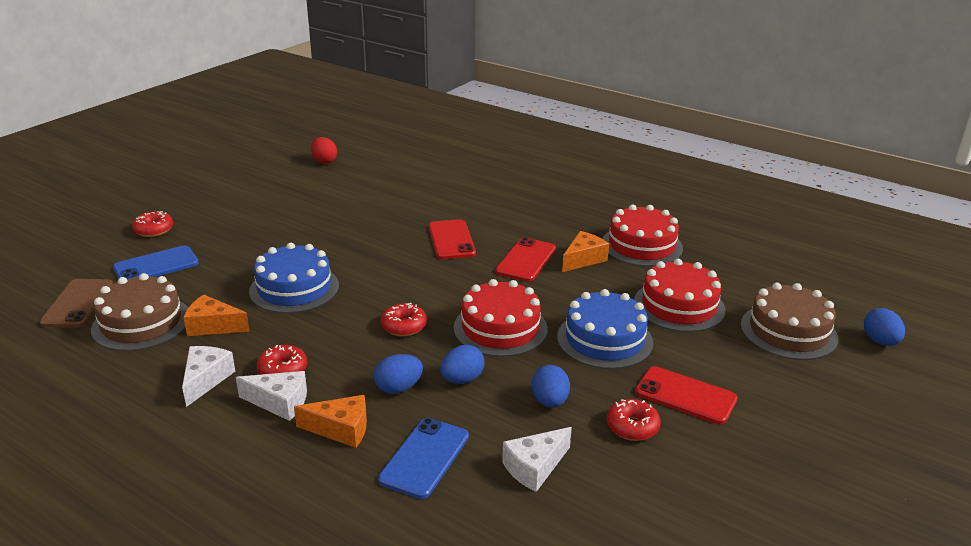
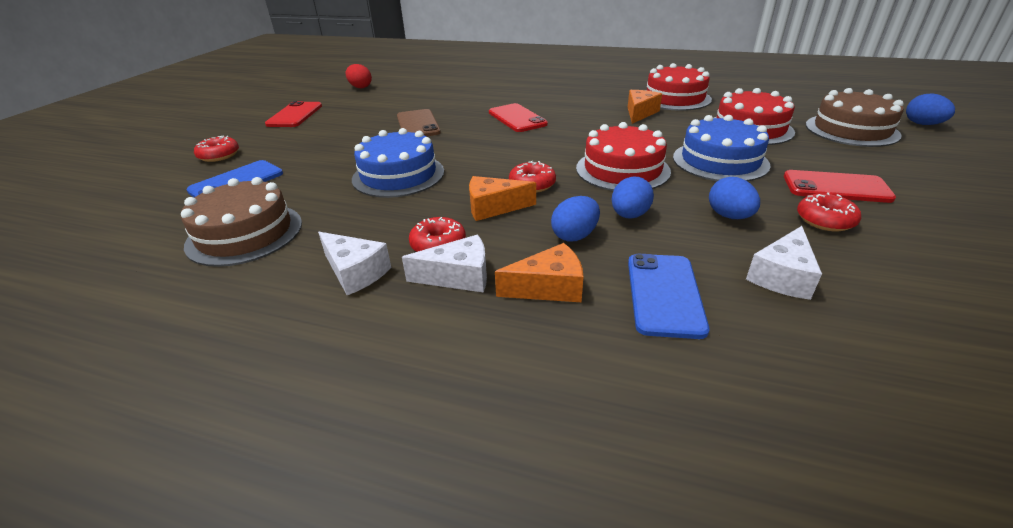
camera: 15 degrees left, 5 degrees up
(78, 303) = (157, 230): brown phone -> brown phone (418, 124)
(206, 380) = (355, 272): white cheese -> white cheese turned 135 degrees clockwise
(213, 326) = (332, 221): orange cheese -> orange cheese (493, 207)
(526, 260) = (594, 121): red phone -> red phone (295, 115)

